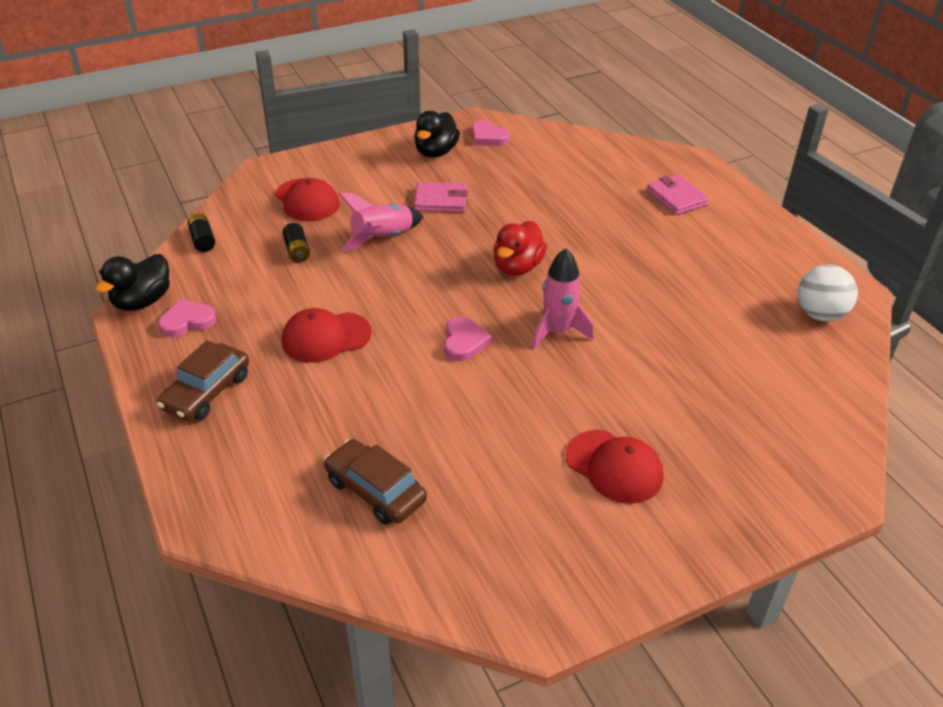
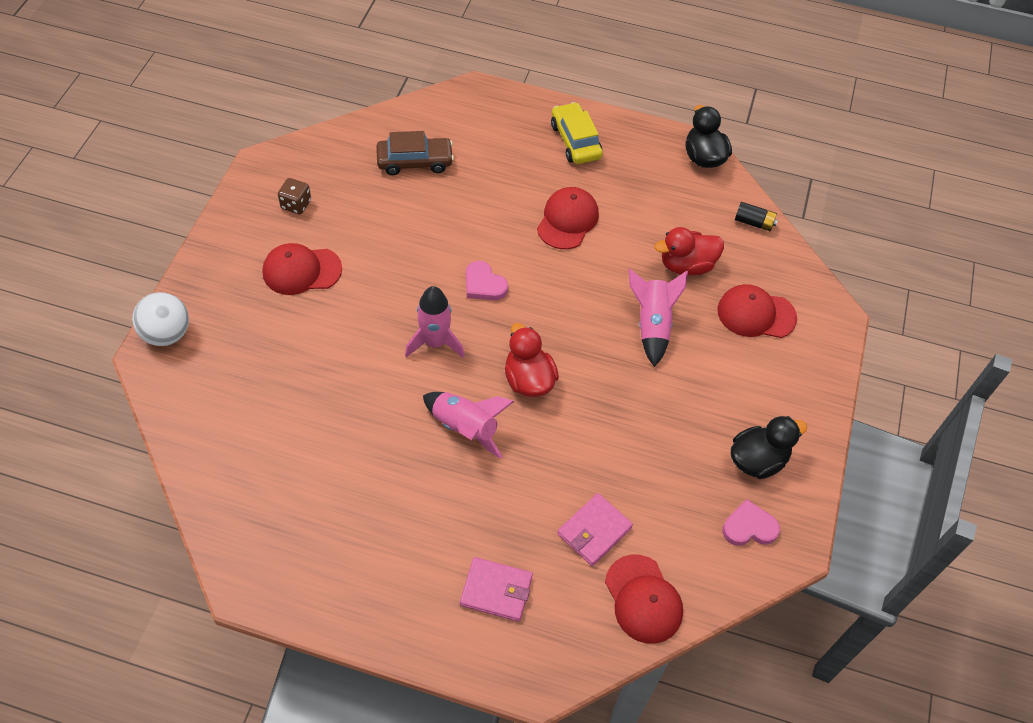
camera: 130 degrees right, 15 degrees up
(187, 321) = (657, 167): pink heart -> none
(207, 392) = (575, 141): brown car -> yellow car
(297, 251) = (686, 265): black battery -> red duck
(436, 152) = (757, 460): black duck -> black duck turned 90 degrees clockwise
(440, 200) = (670, 402): pink wallet -> pink wallet (594, 531)
(551, 540) = (296, 204): none -> brown dice
(591, 150) = (643, 599): none -> red cap
(600, 272) = (465, 428): none -> pink rocket
(819, 314) = (259, 526): white ball -> white ball (167, 334)

